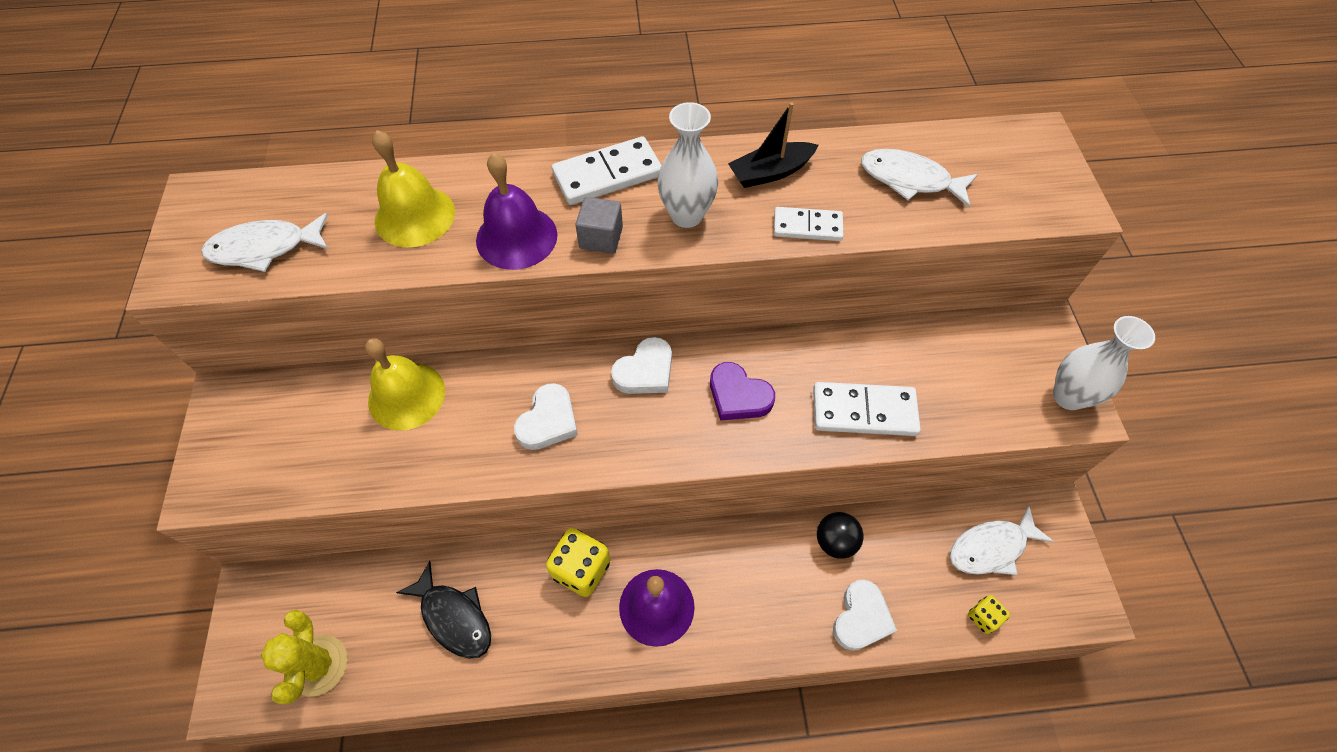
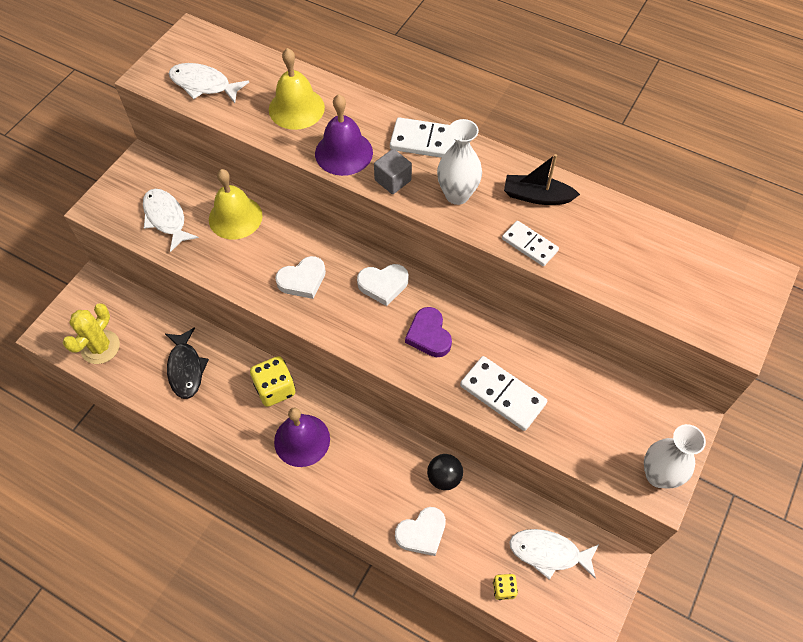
camera: 35 degrees right, 0 degrees up
(909, 180) = (630, 253): white fish -> white fish (166, 218)

